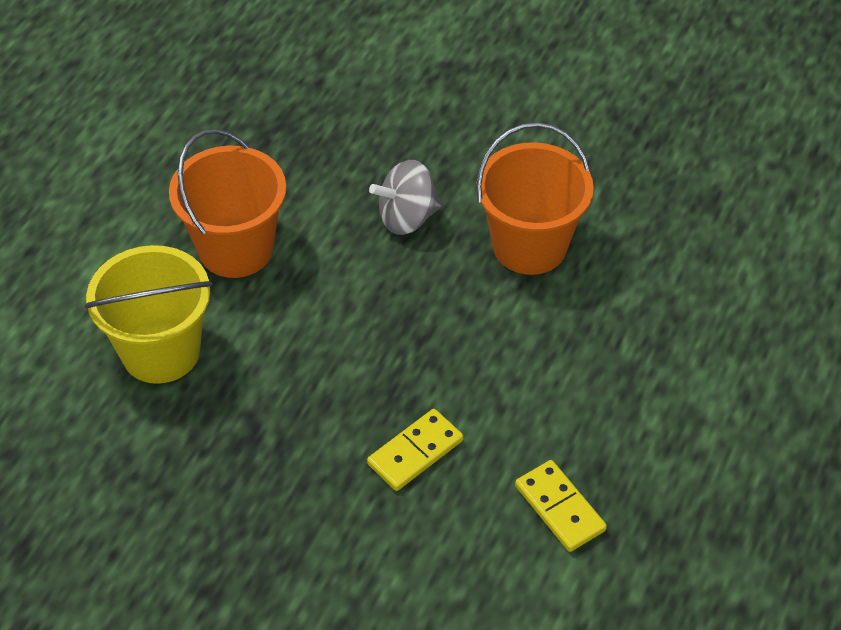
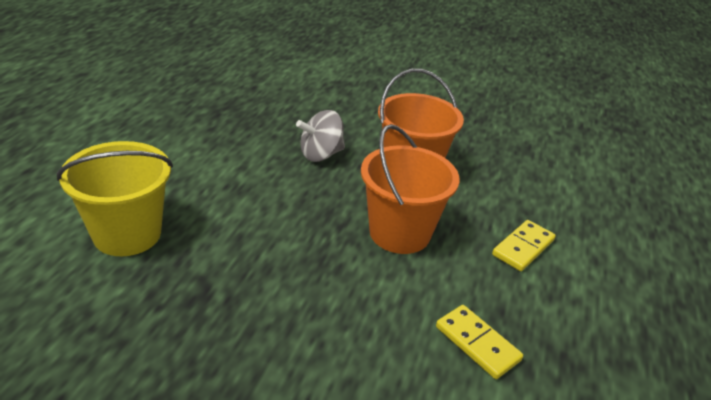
camera: 10 degrees left, 15 degrees down
(236, 249) = (193, 170): orange bucket -> orange bucket (399, 233)
(415, 452) = (346, 303): yellow domino -> yellow domino (523, 248)

